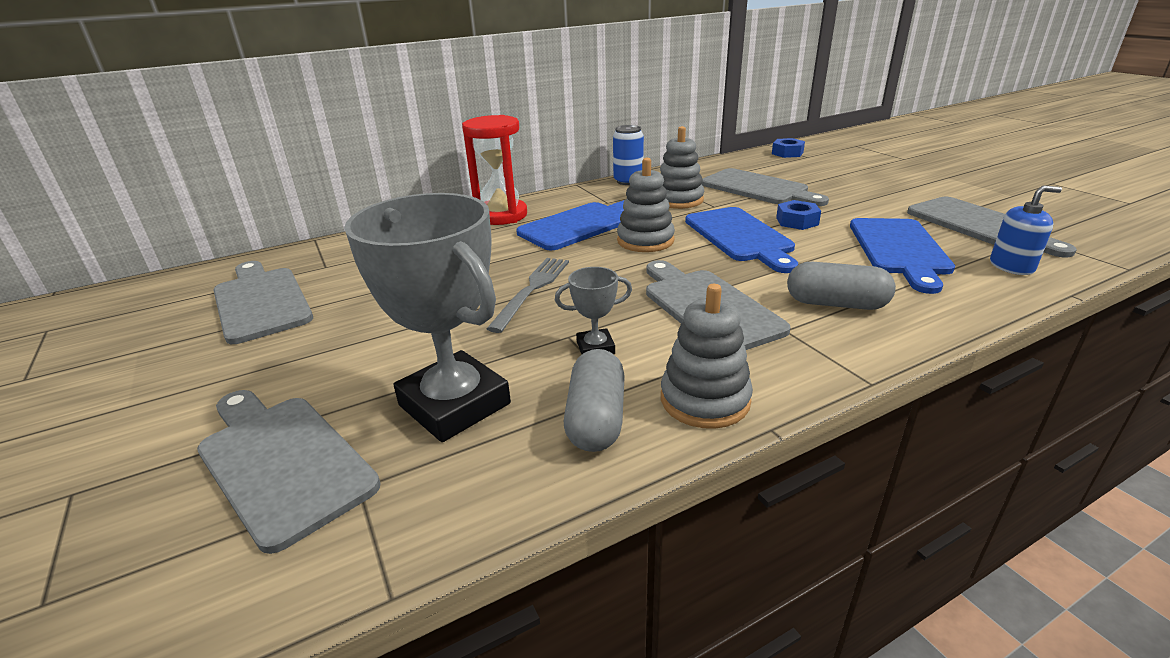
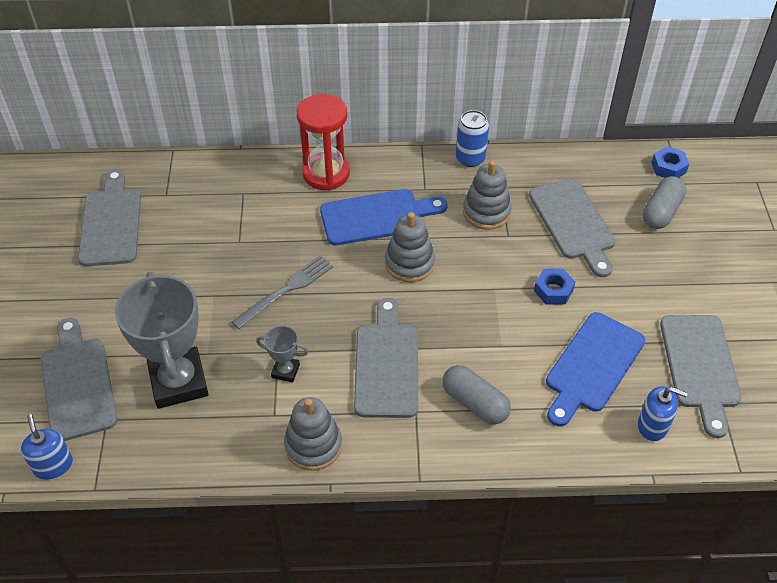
camera: 25 degrees right, 20 degrees up
(282, 594) = (53, 465): none -> blue soap dispenser
(596, 419) = (245, 430): grey capsule -> grey capsule (661, 212)
(740, 237) = (486, 292): blue cutting board -> none

